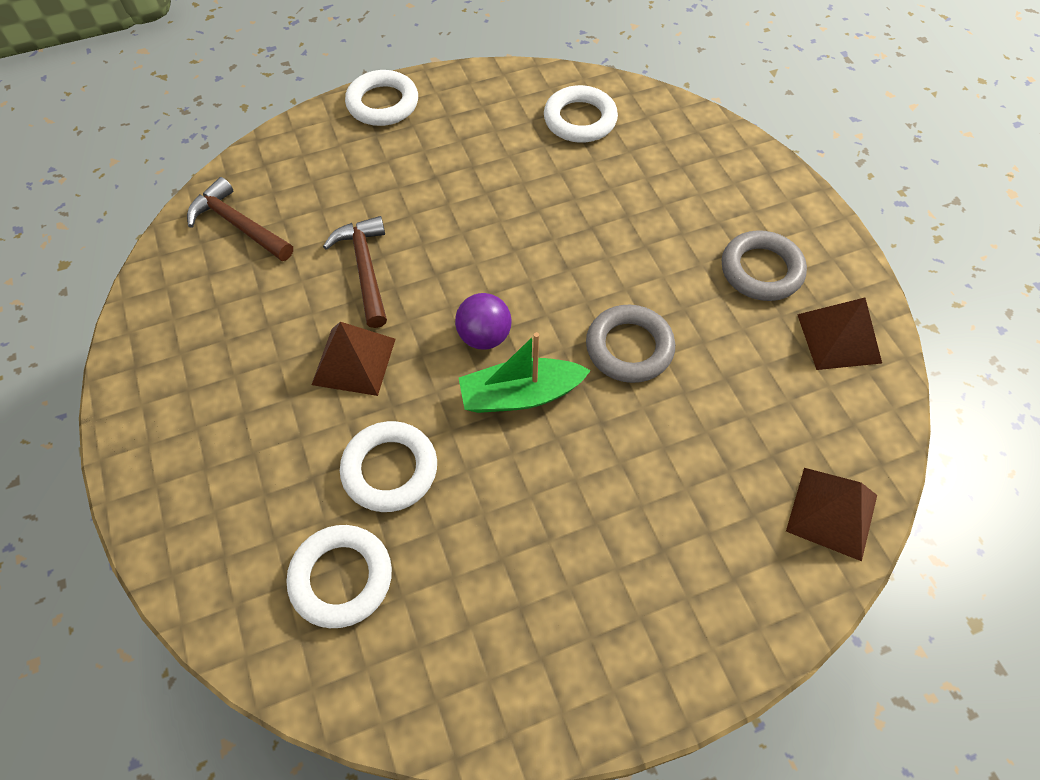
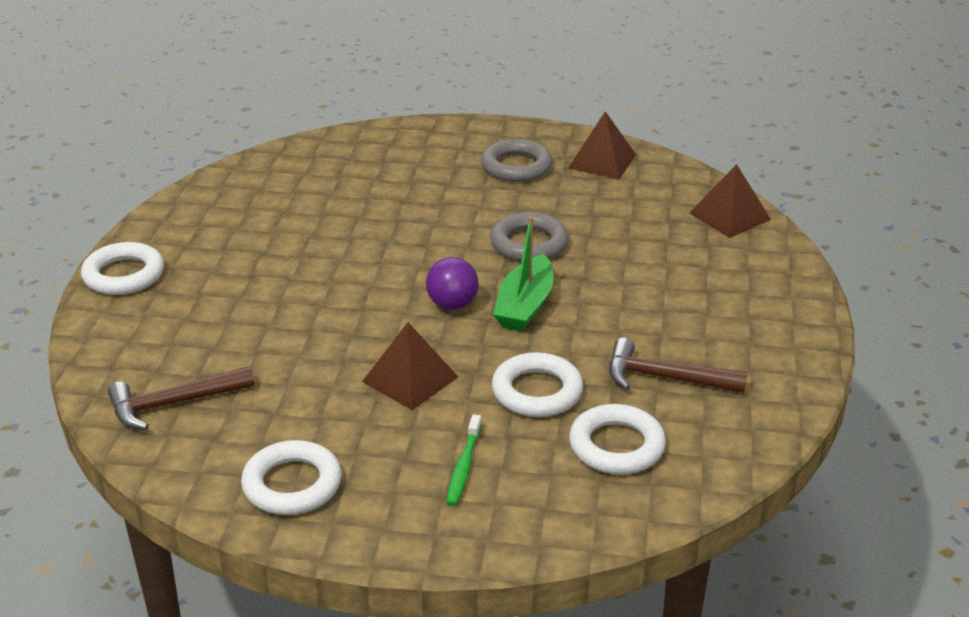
camera: 60 degrees left, 25 degrees down
(251, 463) = (463, 467): none -> green toothbrush
(365, 269) = (314, 343): brown hammer -> brown hammer (664, 378)
(580, 120) = (278, 185): white ring -> white ring (292, 484)

